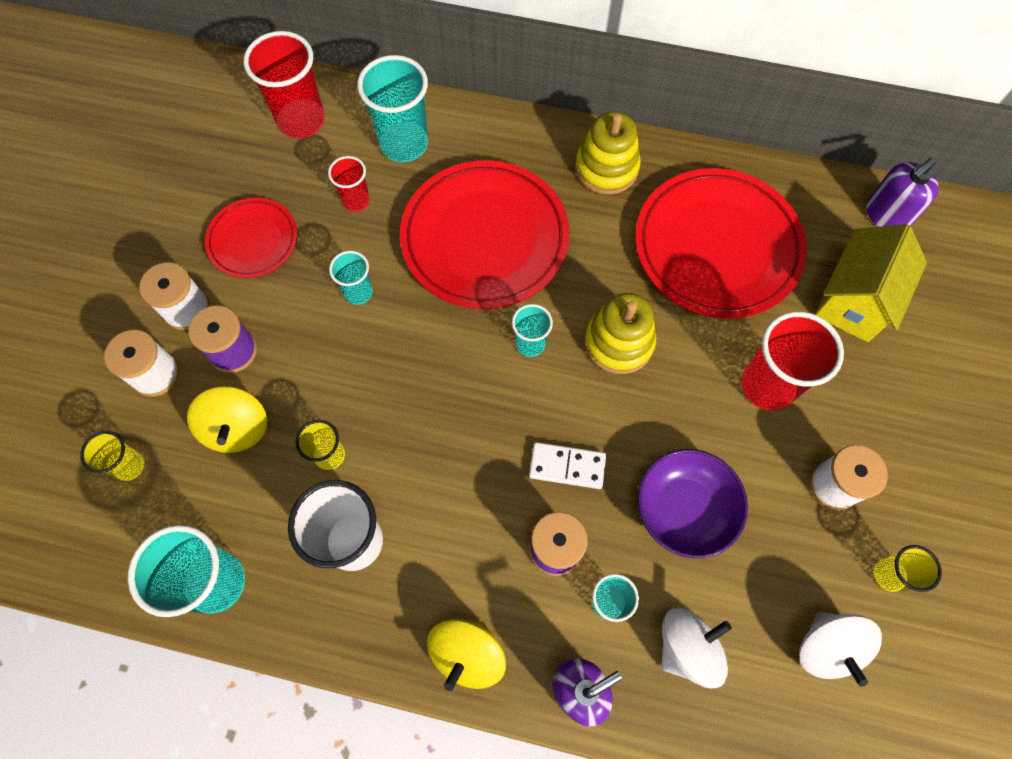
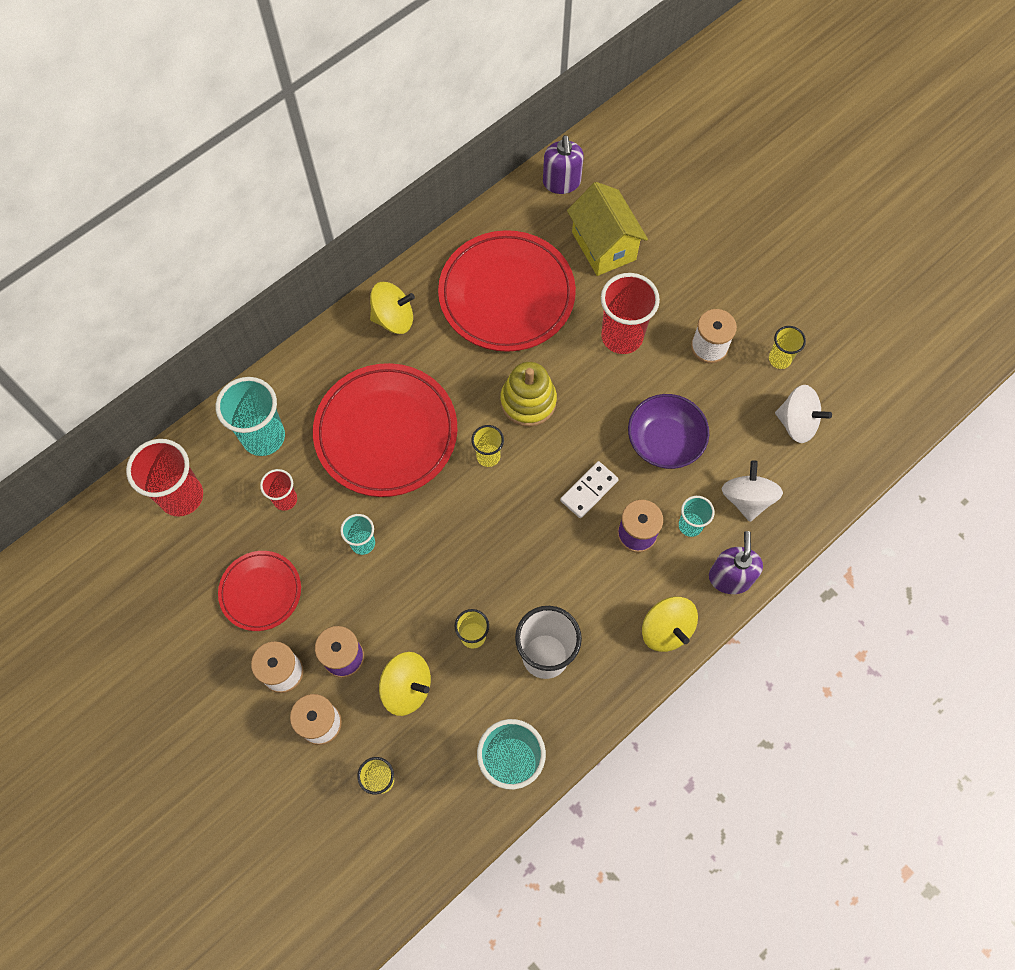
camera: 55 degrees left, 0 degrees up
(530, 344) = (488, 456): turquoise cup -> yellow cup
(606, 168) = (393, 318): yellow stacking toy -> yellow spinning top

